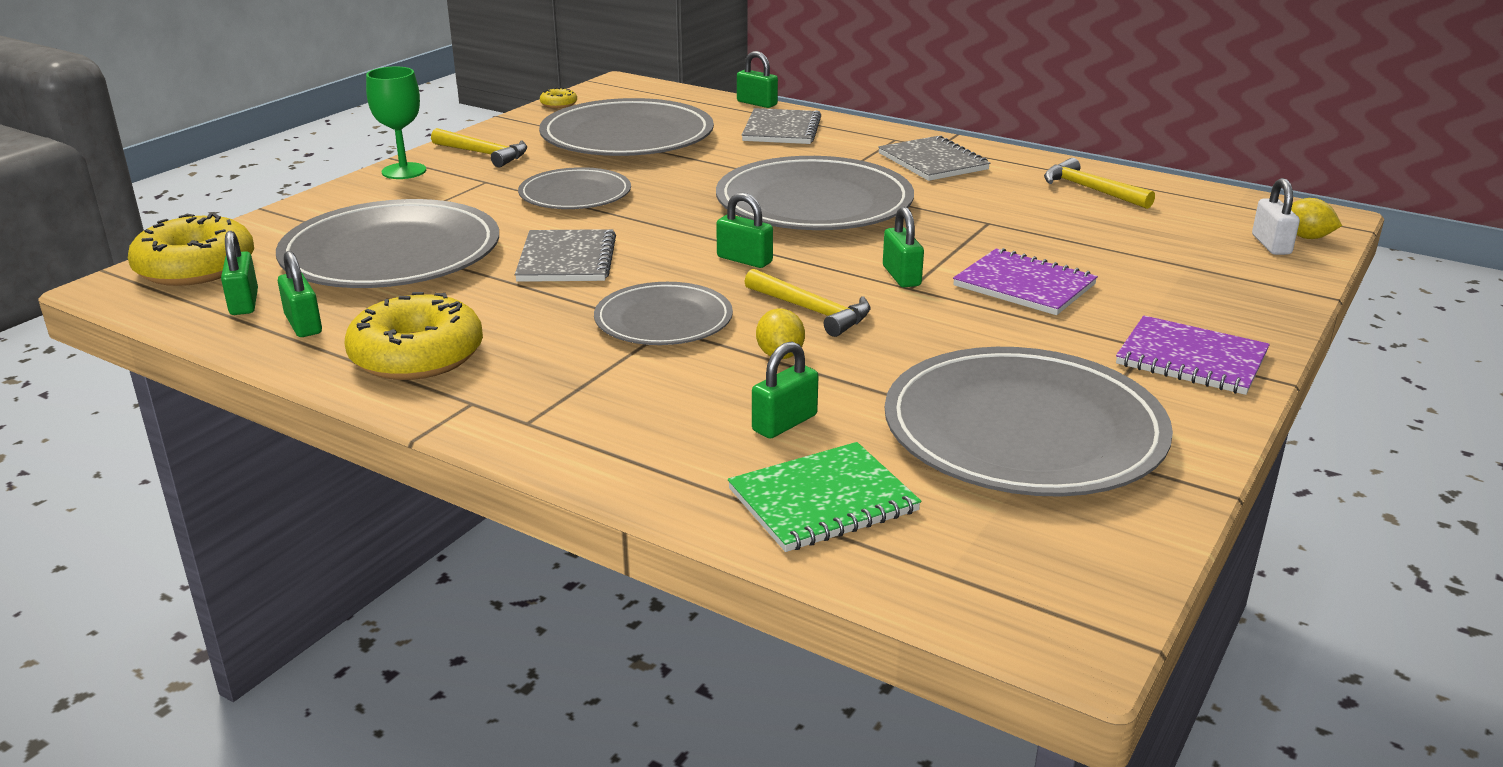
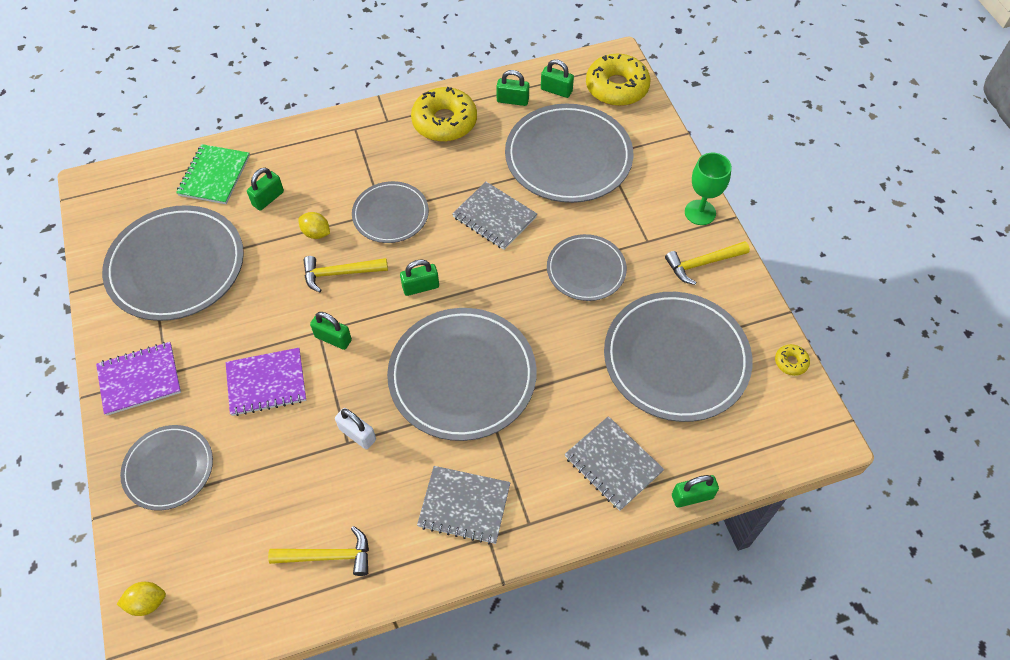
camera: 130 degrees right, 30 degrees up
(784, 423) = (268, 198): green padlock -> green padlock turned 45 degrees clockwise
(1212, 288) = (168, 469): none -> grey plate
(1271, 245) = (164, 567): white padlock -> white padlock (357, 434)

